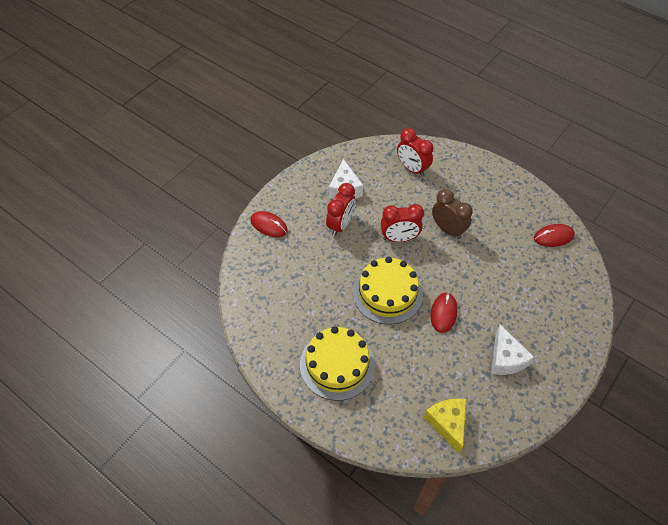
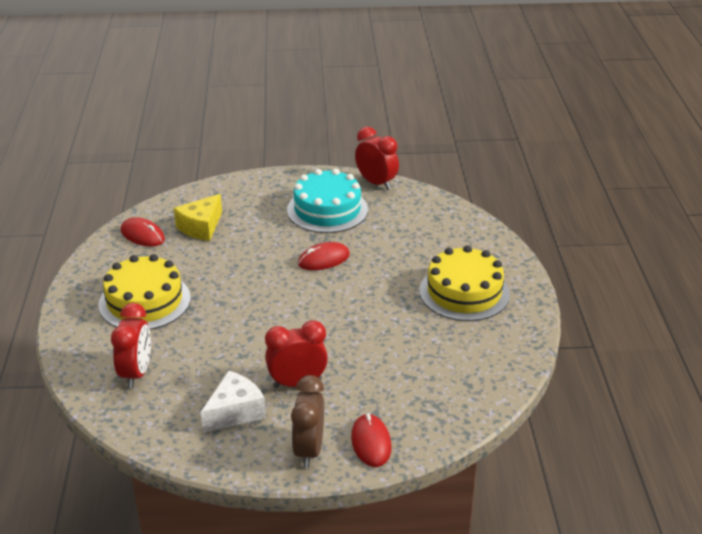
camera: 130 degrees left, 20 degrees down
(387, 293) = (346, 302): yellow cake -> yellow cake (144, 301)
(399, 238) = (263, 329): red clock -> red clock (376, 183)
(447, 423) = (428, 213): yellow cheese -> yellow cheese (201, 227)
(448, 229) = (210, 302): brown clock -> brown clock (309, 450)
(505, 359) = (327, 210): white cheese -> turquoise cake

